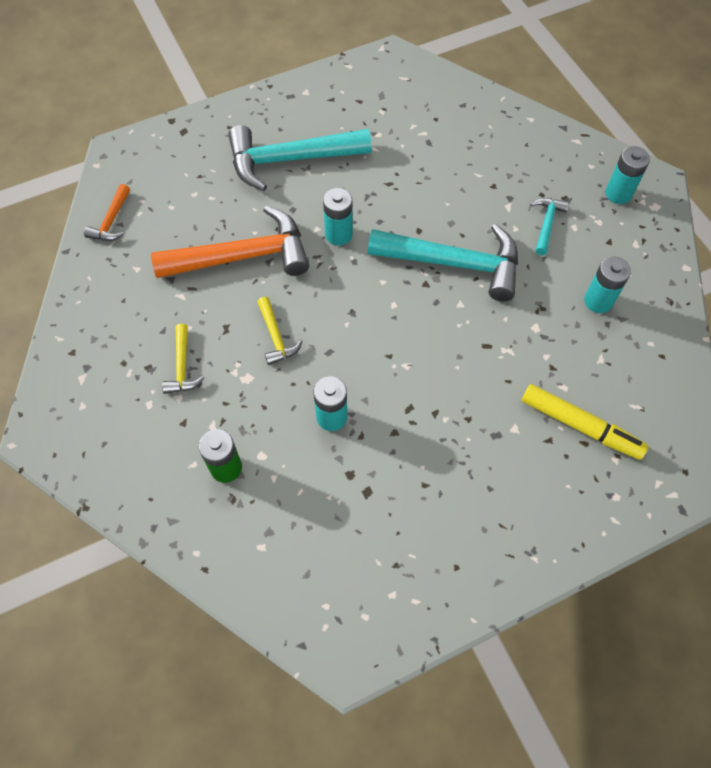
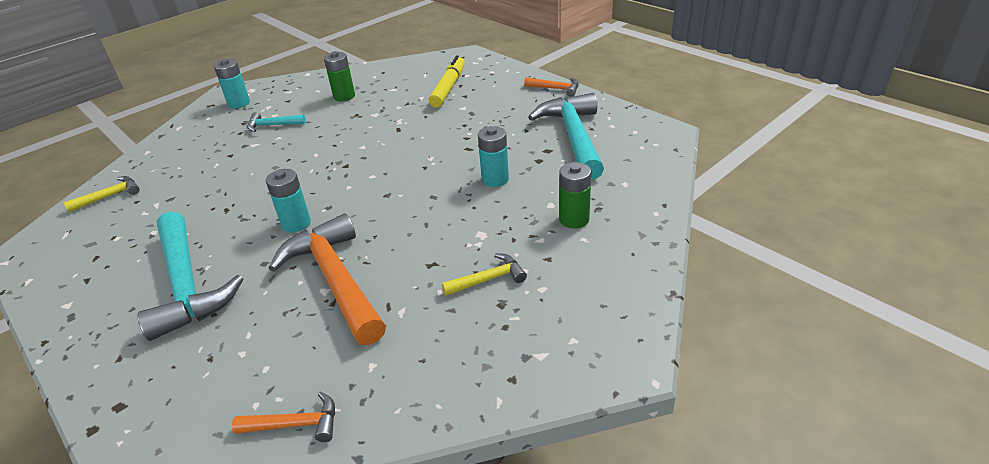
camera: 105 degrees left, 25 degrees down
(276, 337) = (429, 229): yellow hammer -> yellow hammer (109, 196)
(455, 263) = (321, 156): turquoise hammer -> turquoise hammer (573, 137)
(525, 565) = (556, 89): none -> orange hammer
(598, 301) = (344, 96): turquoise battery -> green battery

